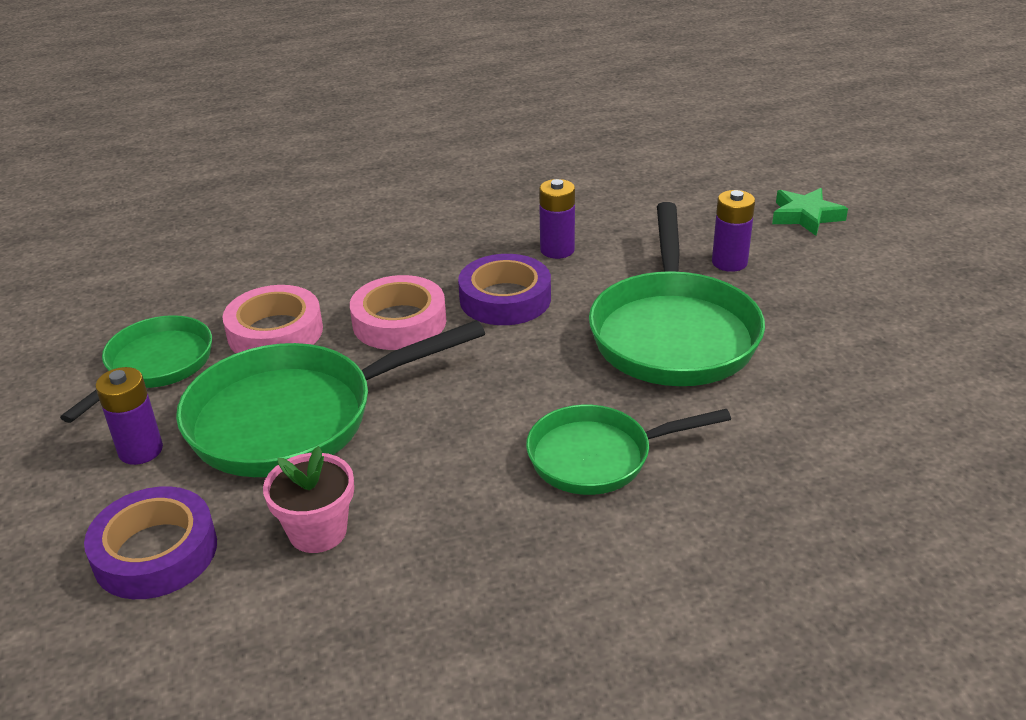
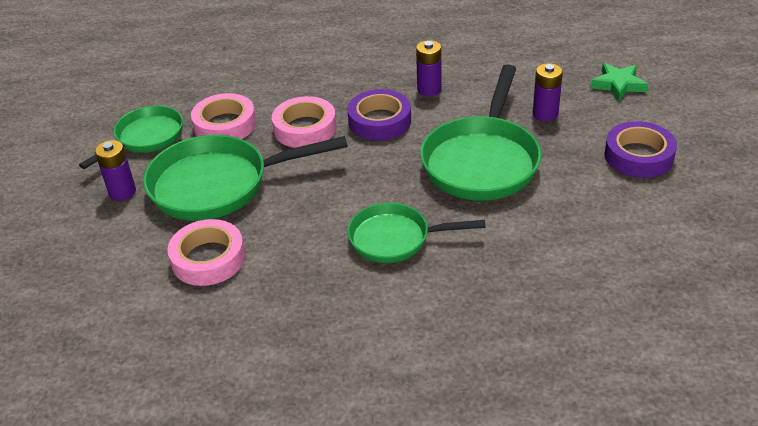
camera: 15 degrees right, 5 degrees up
(155, 552) = (113, 256): purple tape -> purple tape (638, 156)
(318, 531) = (208, 259): pink flower pot -> pink tape

